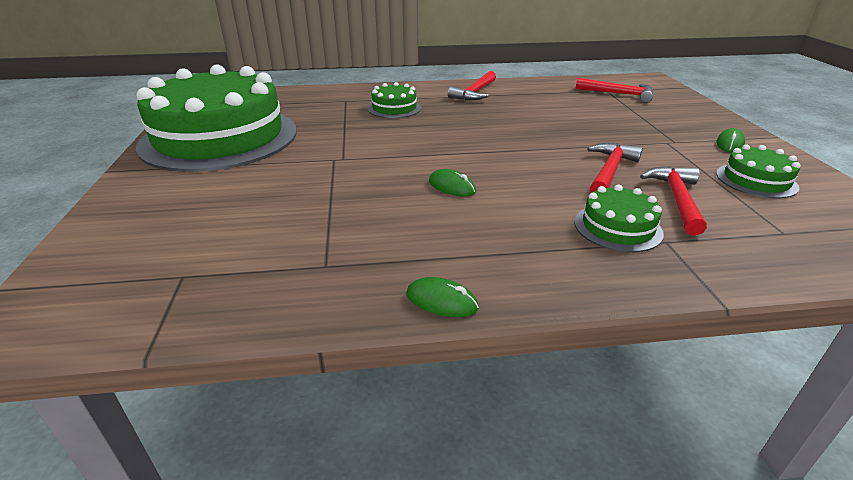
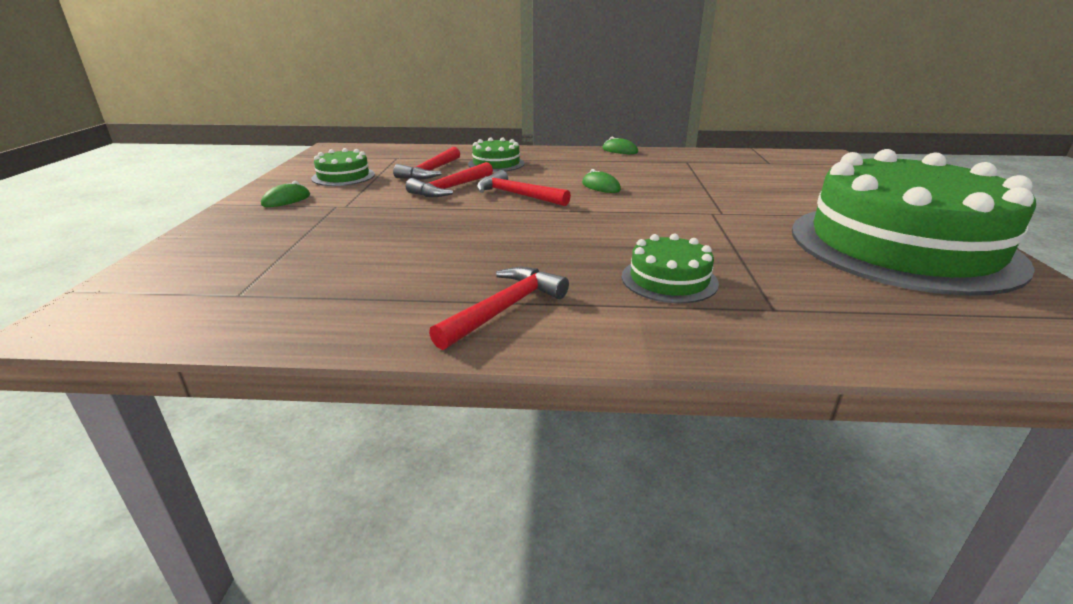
camera: 170 degrees left, 5 degrees down
(619, 94) = (239, 281): red hammer -> red hammer (517, 195)

